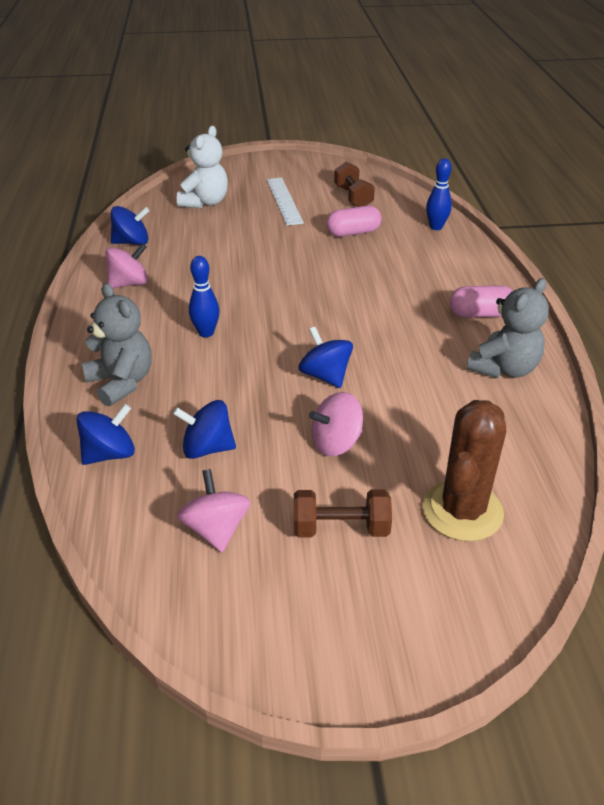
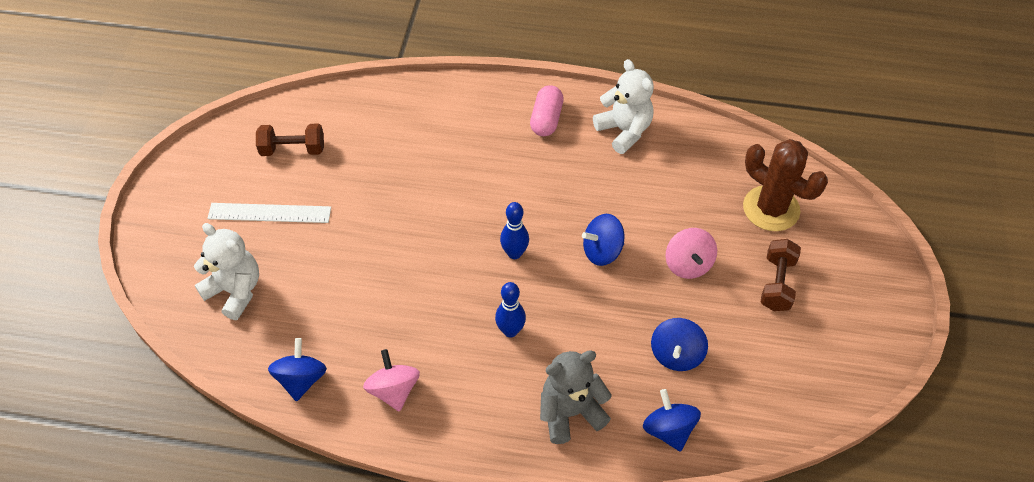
camera: 75 degrees left, 15 degrees up
(216, 529) = (766, 362): pink spinning top -> none
(353, 233) = (370, 169): pink capsule -> none
(436, 227) = (388, 101): blue bowling pin -> blue bowling pin (514, 253)
(504, 368) = (624, 131): grey teddy bear -> white teddy bear

